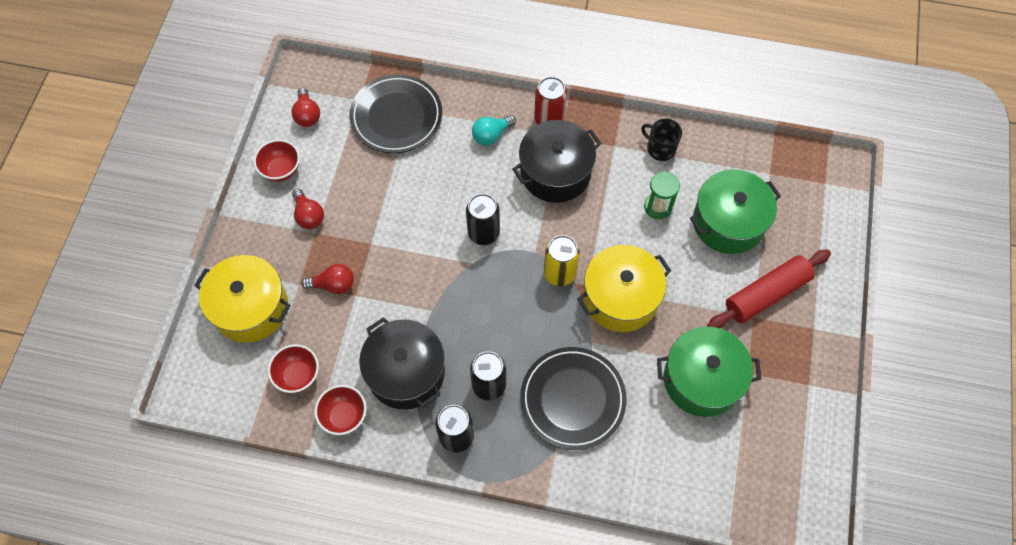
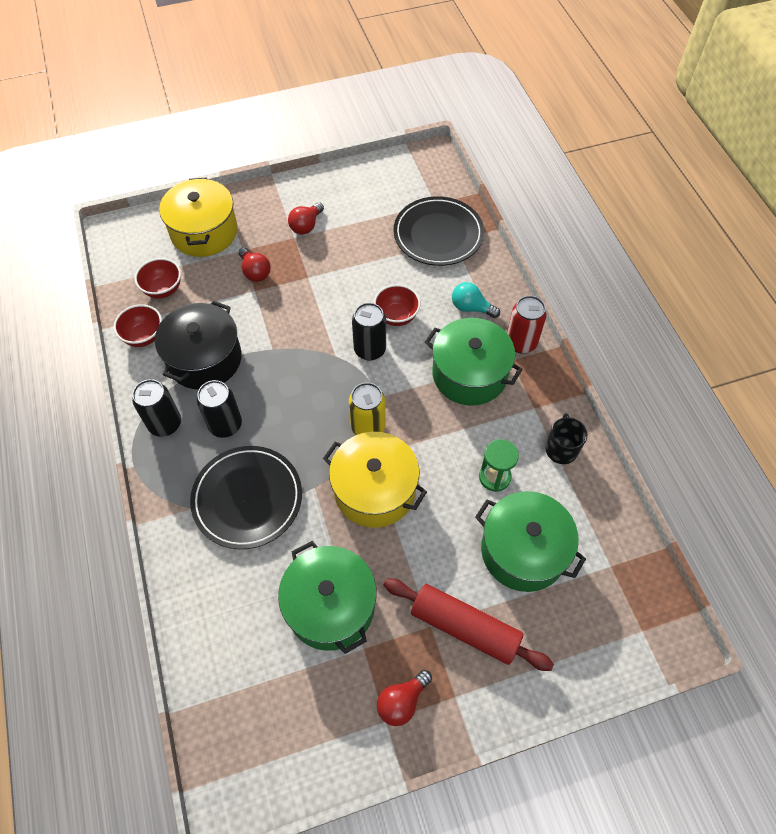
camera: 60 degrees right, 5 degrees down
(281, 170) = (335, 189): red bowl -> red bowl (396, 316)
(307, 115) = (396, 179): red light bulb -> red light bulb (402, 701)
(555, 172) = (469, 374): black pot -> green pot

